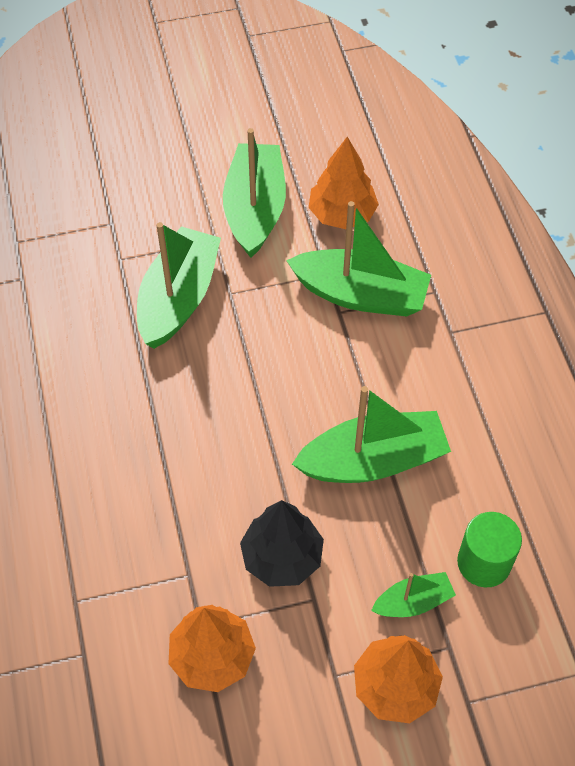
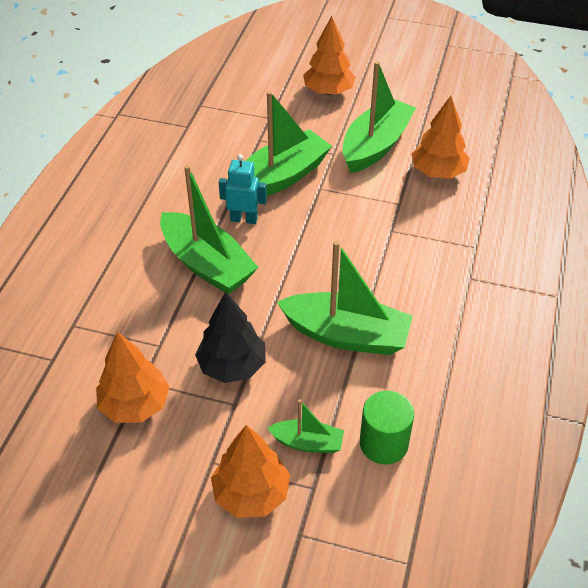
camera: 30 degrees right, 10 degrees down
(155, 157) = (328, 91): none -> orange tree
(173, 372) = (244, 219): none -> turquoise robot
(360, 295) = (415, 226): green boat -> green boat (207, 264)

